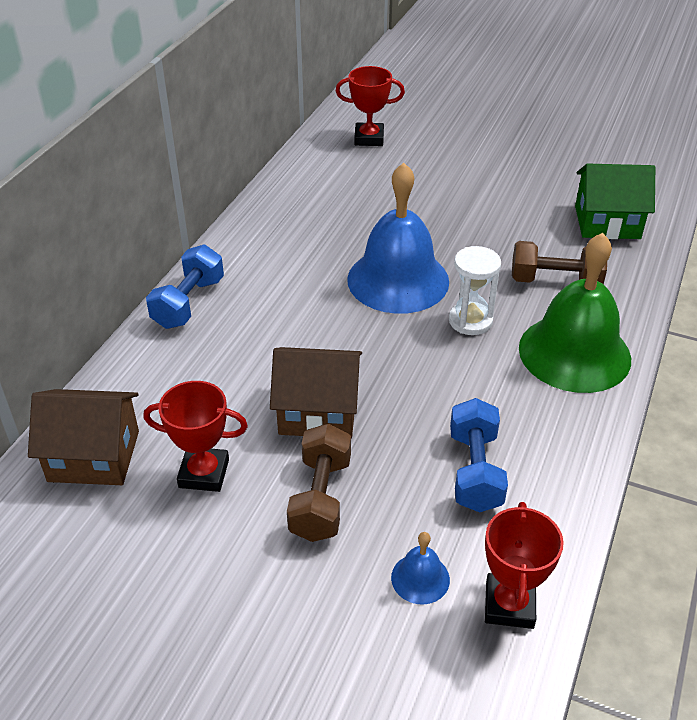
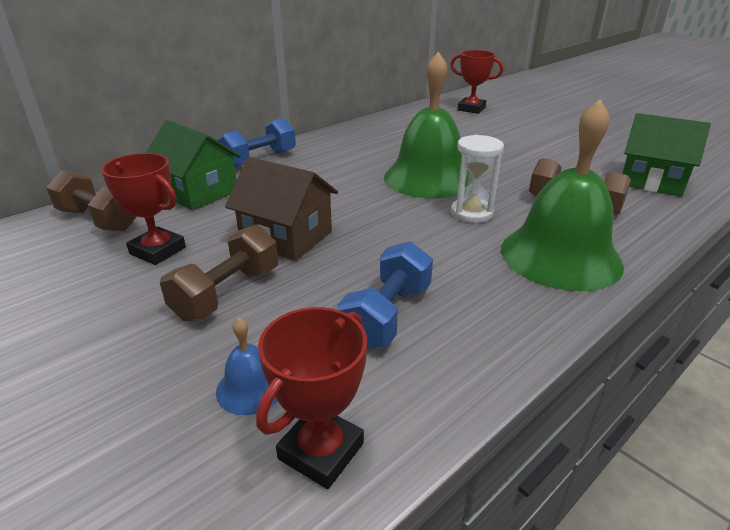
camera: 25 degrees right, 10 degrees down
(94, 456) = (99, 220): brown house -> brown dumbbell
(166, 378) = (198, 192): none -> green house
(398, 280) = (428, 178): blue bell -> green bell

